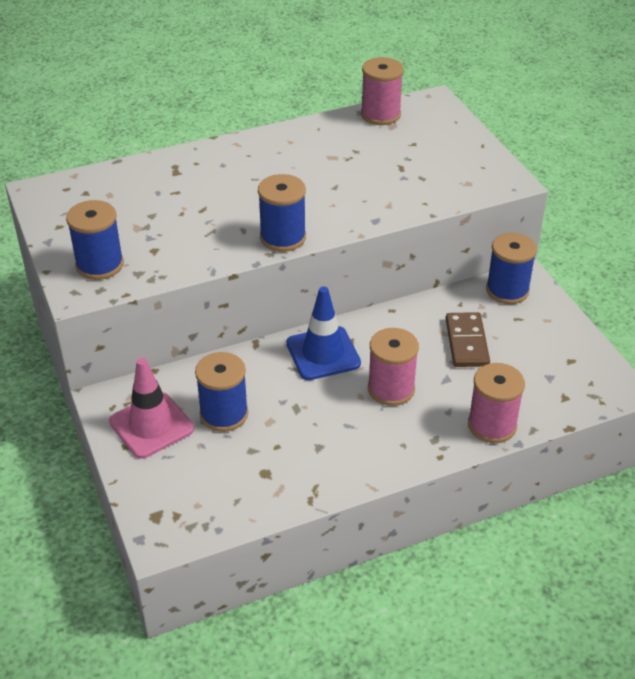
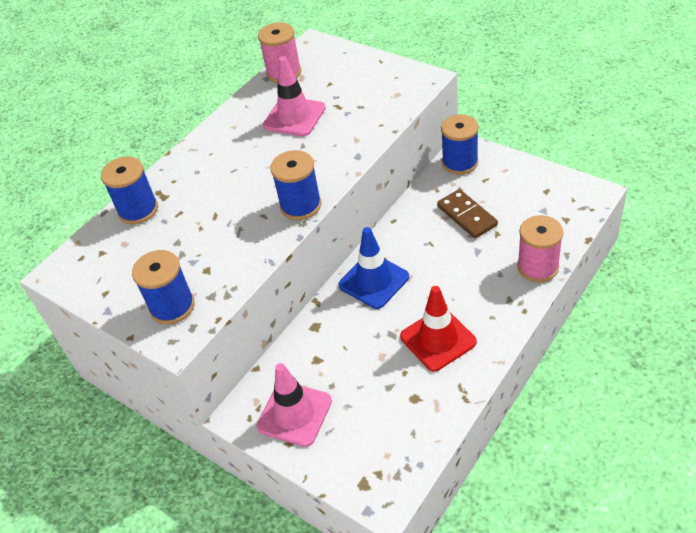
camera: 25 degrees left, 5 degrees up
(224, 414) = (342, 371): blue spool -> blue spool (138, 210)
(333, 435) = (438, 339): none -> red traffic cone
(352, 158) = (294, 117): none -> pink traffic cone
(391, 389) = (446, 280): pink spool -> none

